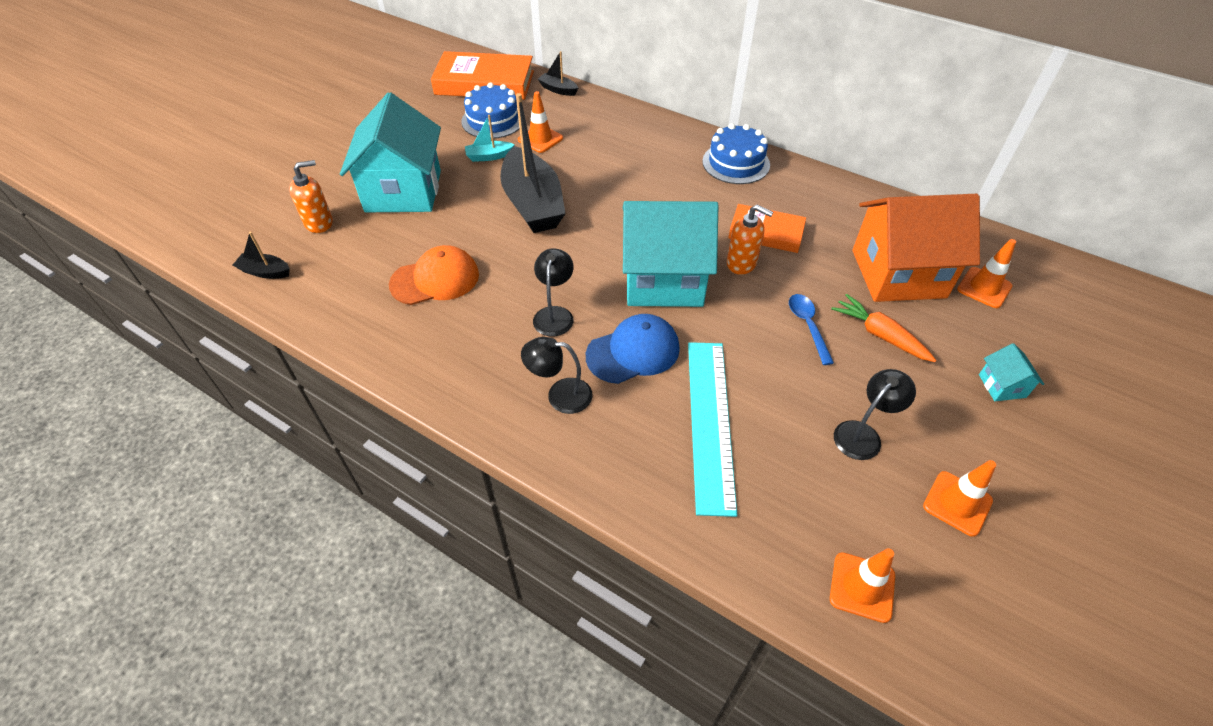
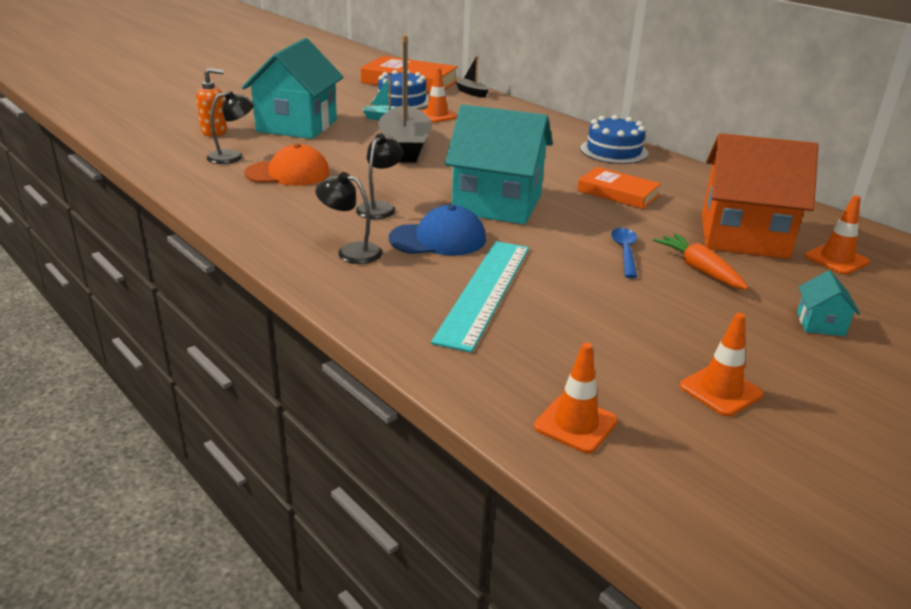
camera: 15 degrees right, 20 degrees down
(265, 272) = (151, 149): black boat -> none
(741, 263) = (581, 206): orange soap dispenser -> none
(863, 434) = (641, 327): black lamp -> black lamp (233, 156)

